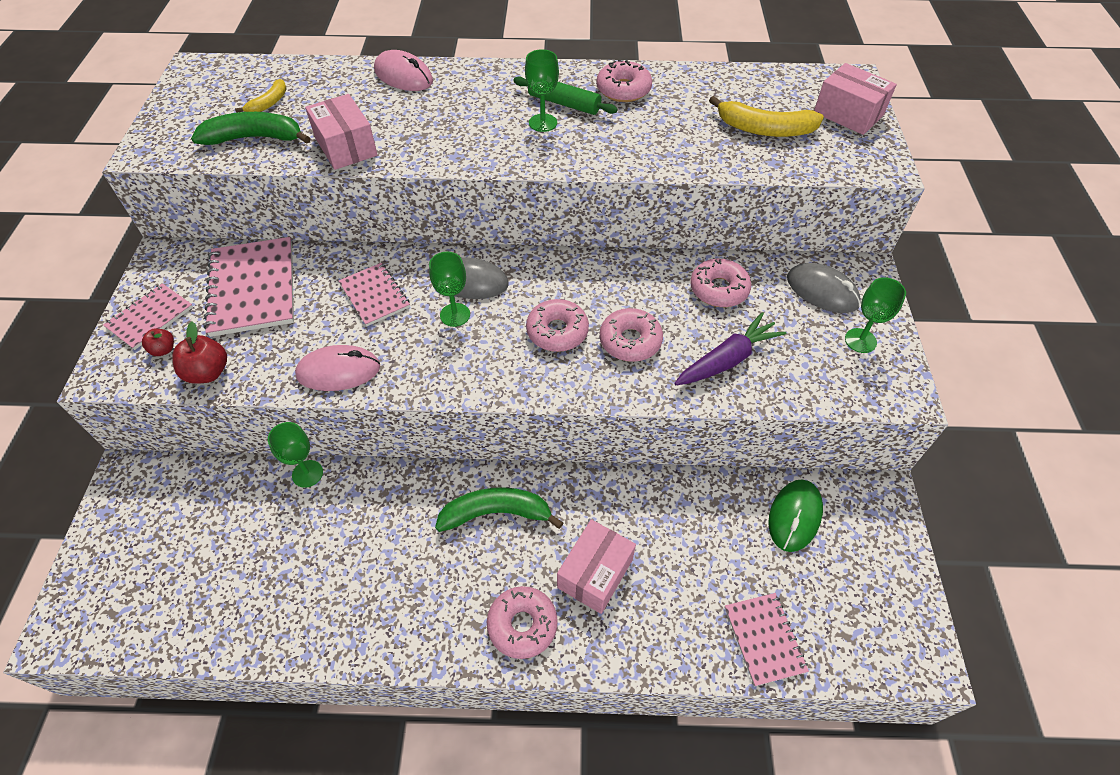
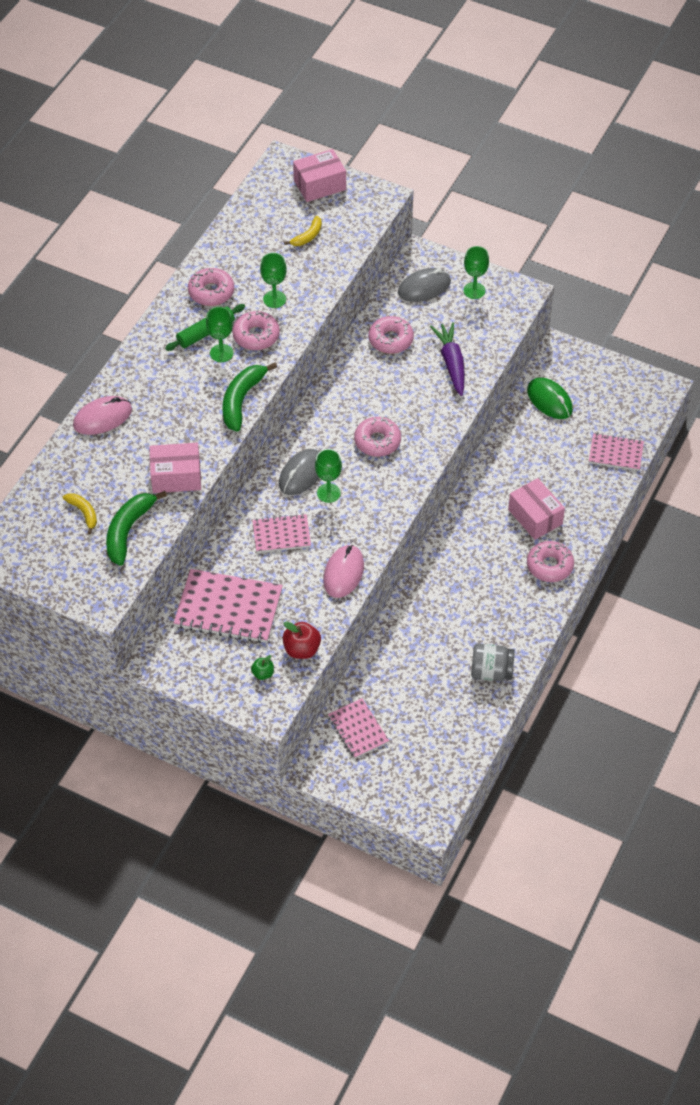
camera: 65 degrees left, 0 degrees up
(150, 318) = (222, 678): pink notebook -> pink notebook (358, 729)
(164, 350) = (263, 674): red apple -> green apple
(307, 473) = (375, 654): green goblet -> green goblet (274, 299)
(317, 617) = (491, 672): none -> grey jar
(496, 513) = (466, 553): green banana -> green banana (242, 400)
(630, 341) = (408, 406): pink donut -> pink donut (256, 336)
(764, 129) = (307, 236): yellow banana -> yellow banana, size x0.57

